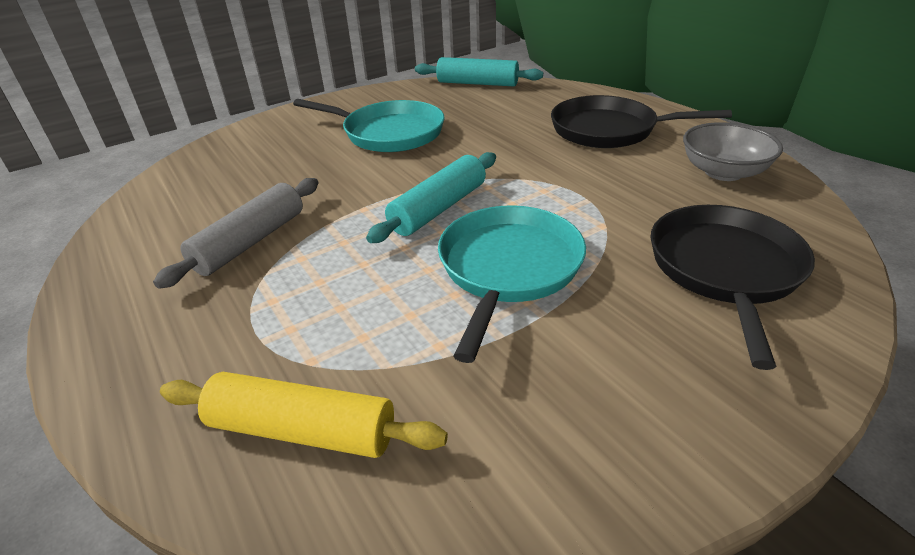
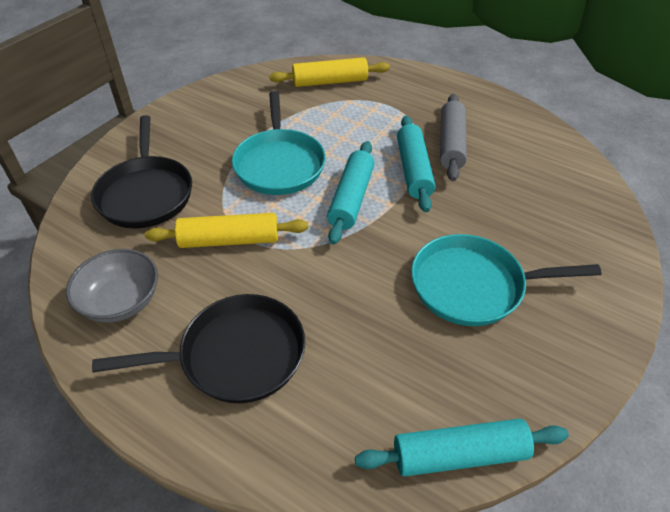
camera: 155 degrees right, 10 degrees up
(335, 222) = (414, 170): none -> turquoise rolling pin
(603, 198) = (229, 240): none -> yellow rolling pin

